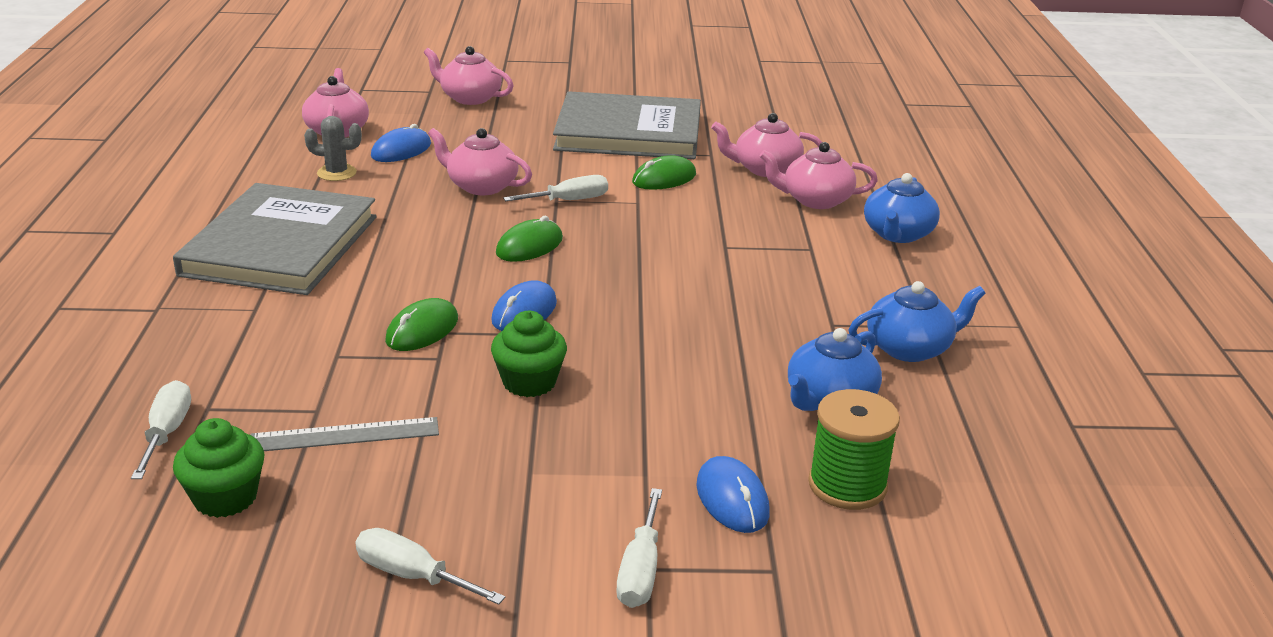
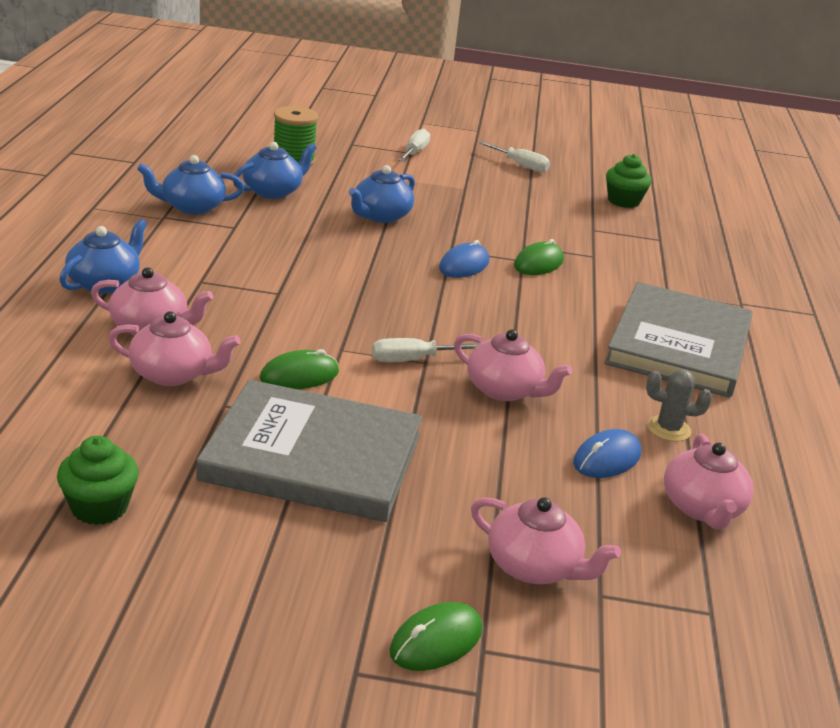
camera: 175 degrees left, 0 degrees up
(167, 433) = (674, 231): white screwdriver -> none
(345, 435) = (571, 216): grey ruler -> none
(529, 246) = (456, 316): green mouse -> green mouse (436, 641)
(529, 382) = (462, 225): green cupcake -> green cupcake (99, 507)
(654, 378) = (380, 216): none -> blue teapot
(732, 499) = (359, 165): blue mouse -> none

